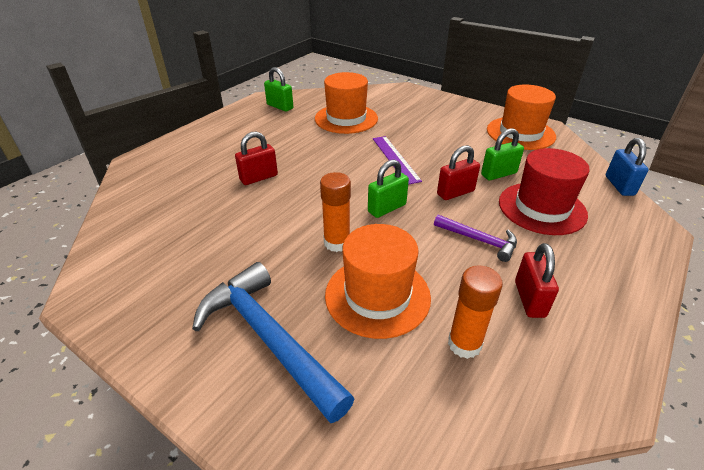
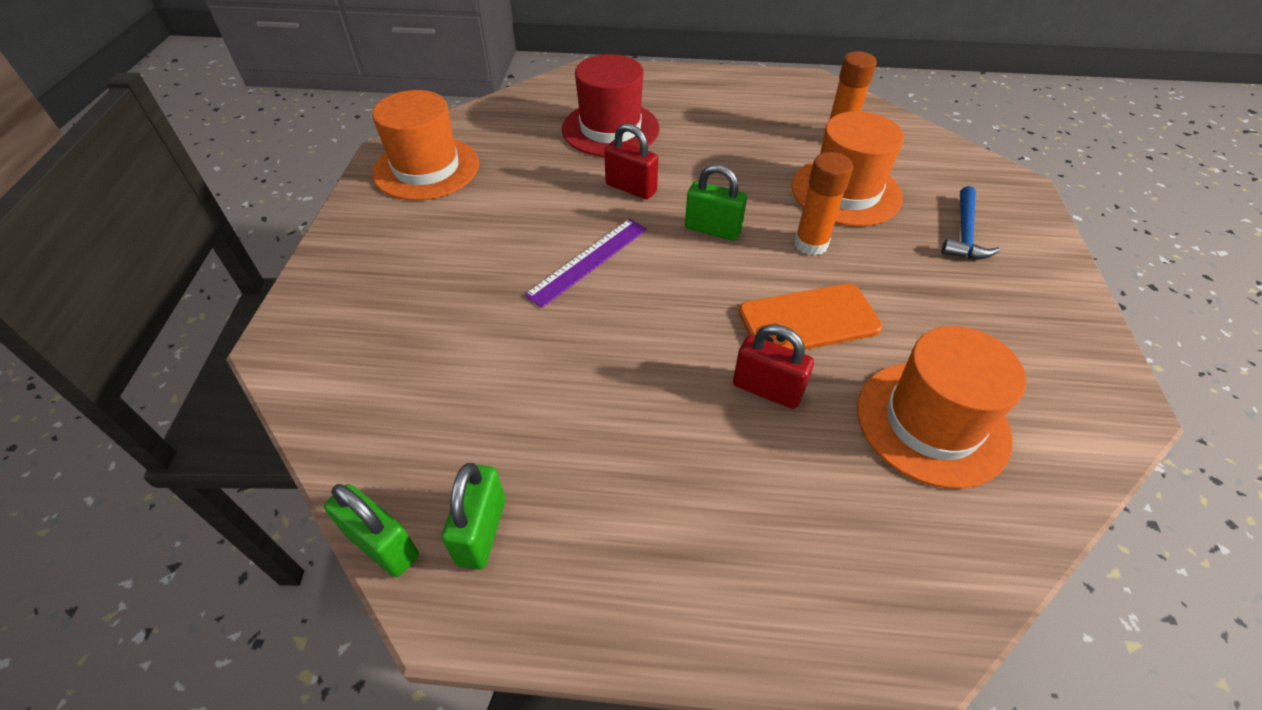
camera: 120 degrees left, 10 degrees up
(269, 338) = (964, 233): blue hammer -> blue hammer, size x0.54
(281, 210) = (808, 320): none -> orange phone
(346, 118) = (481, 376): orange hat -> orange hat (932, 422)
(479, 240) = (705, 155): purple hammer -> none
(498, 174) = (560, 166): green padlock -> green padlock (383, 545)
(529, 299) = (755, 118): red padlock -> none
(619, 185) = (523, 91): blue padlock -> none

